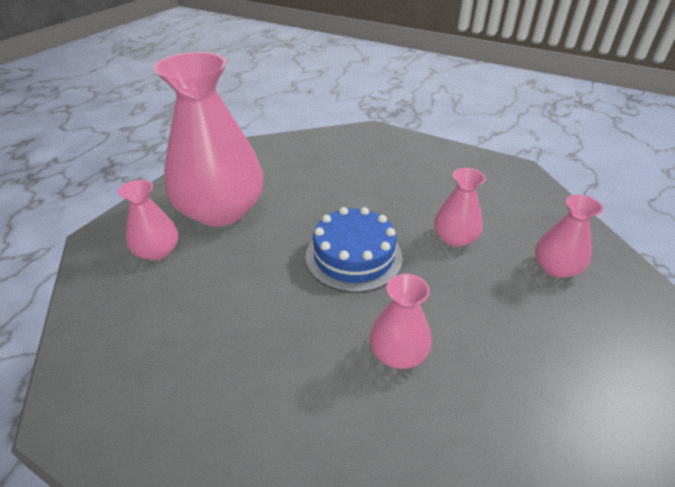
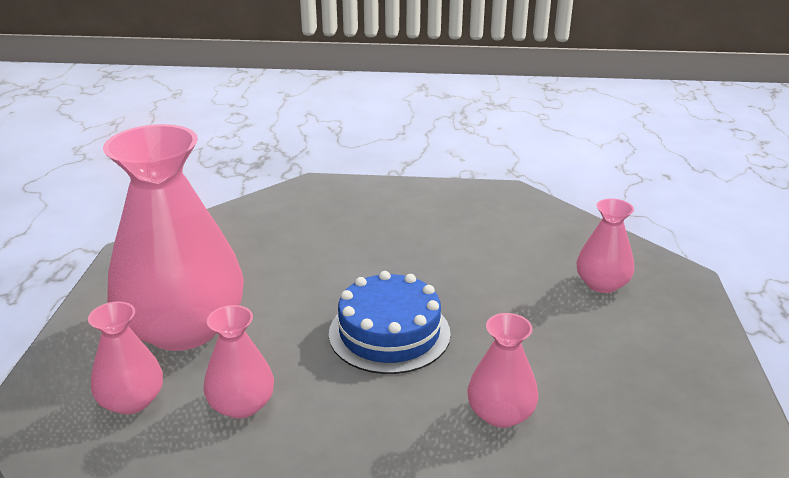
camera: 25 degrees left, 10 degrees down
(454, 238) = (486, 282): pink vase -> pink vase (241, 405)

